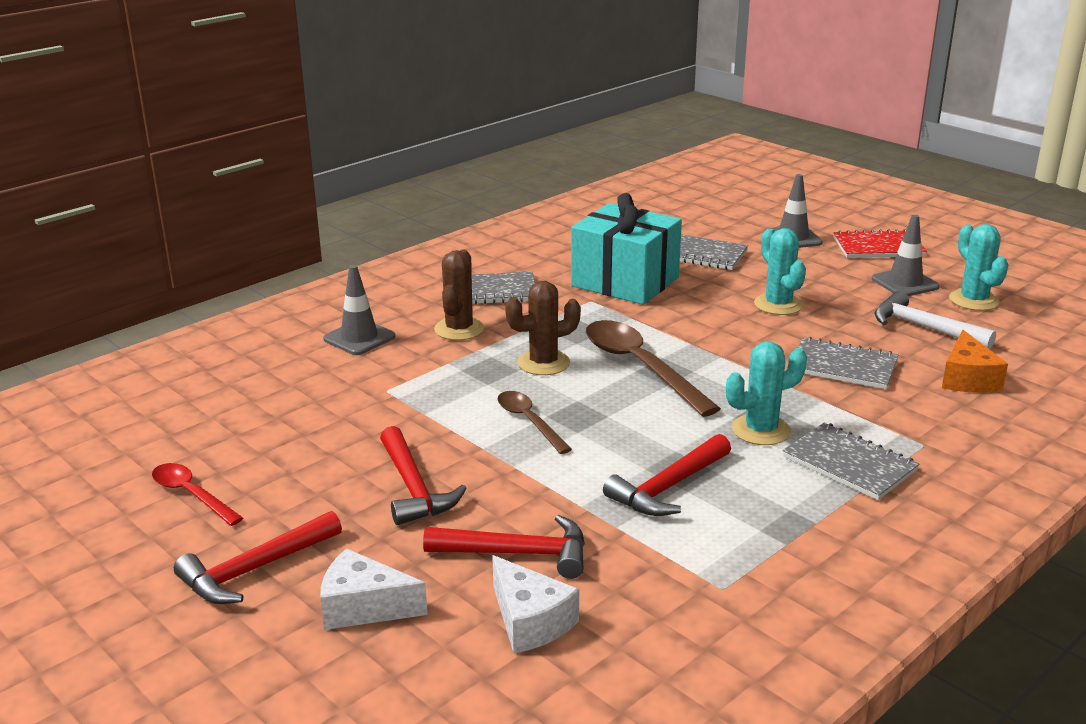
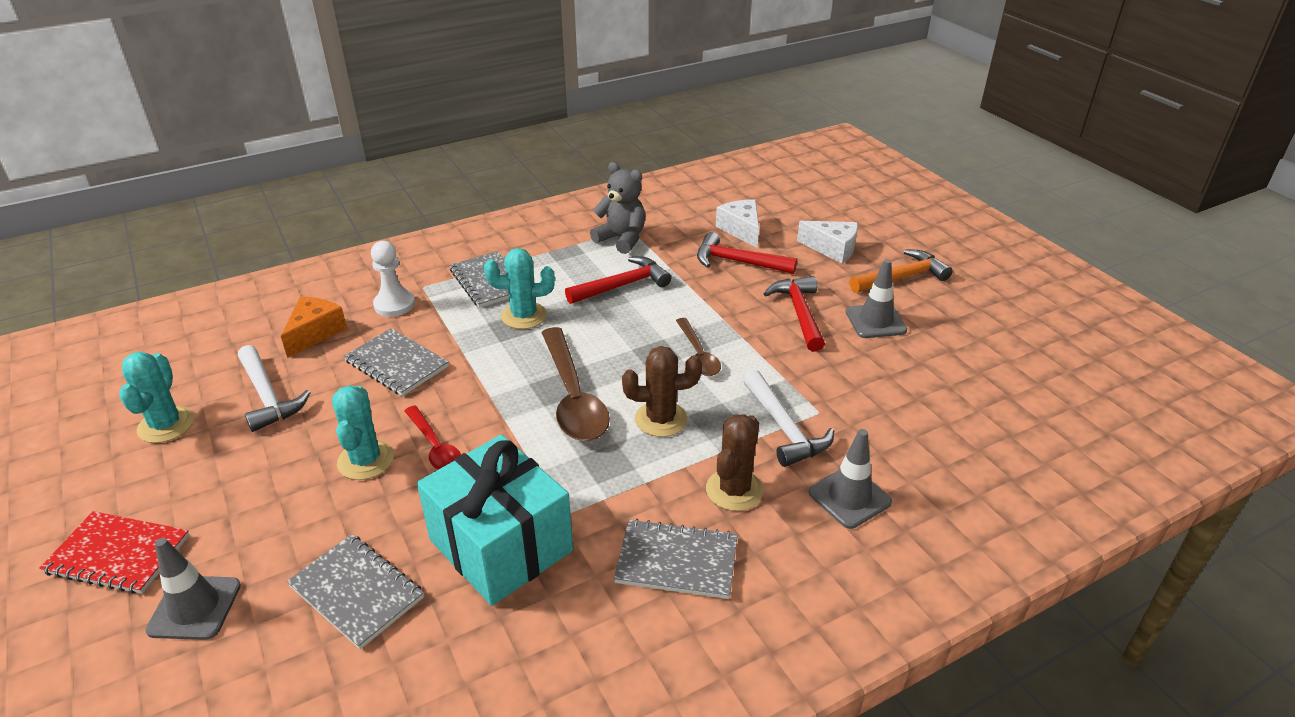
camera: 165 degrees left, 10 degrees up
(191, 495) = (965, 334): red spoon -> red spoon (435, 447)
(255, 569) = (901, 277): red hammer -> orange hammer
(421, 373) = (784, 428): none -> white hammer
(722, 564) = (621, 239): none -> grey teddy bear
(905, 283) = (191, 469): grey traffic cone -> grey traffic cone (875, 321)
(926, 418) = (394, 304): none -> white pawn

